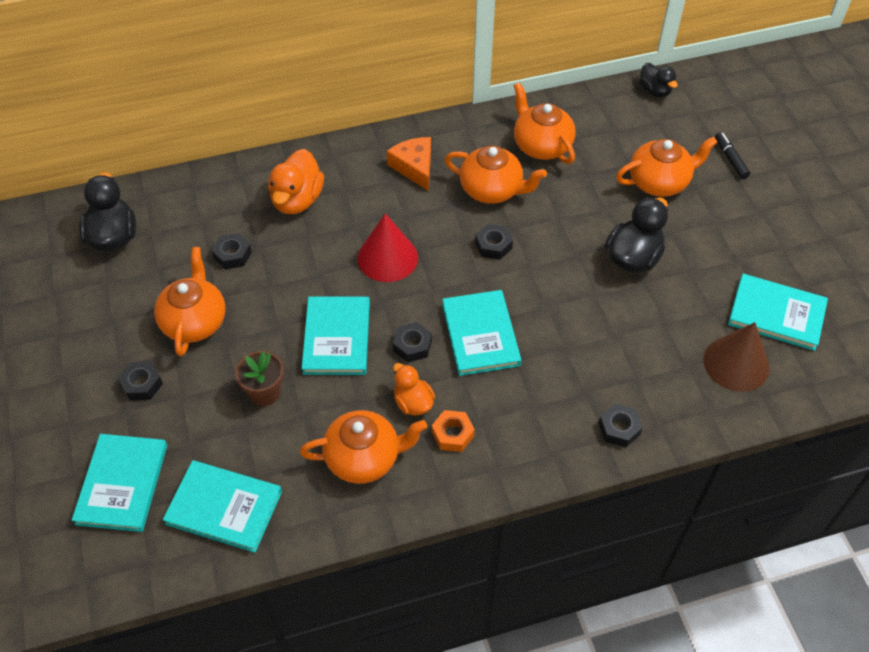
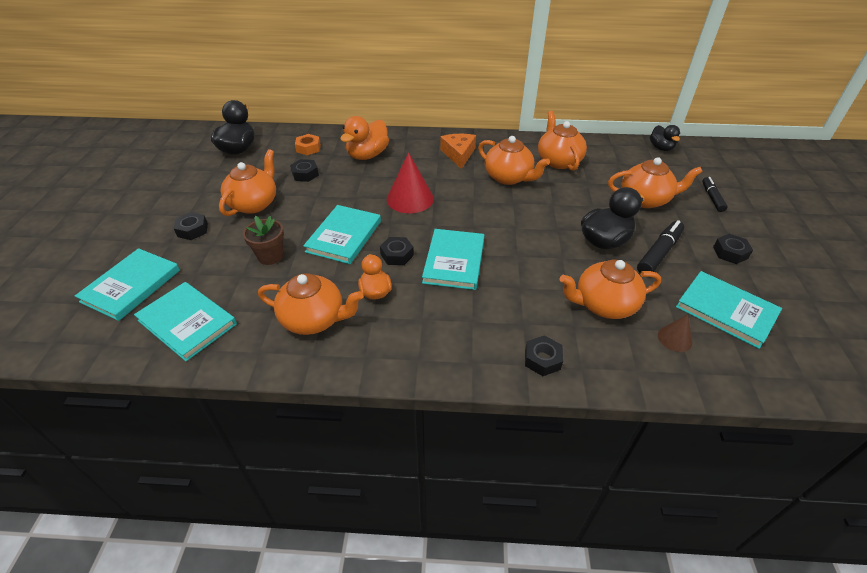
camera: 20 degrees right, 10 degrees down
(452, 434) = (394, 322): orange nut -> orange nut (308, 148)
(493, 245) = (493, 209): black nut -> black nut (730, 252)
(657, 344) = (603, 305): none -> orange teapot
(694, 258) = (659, 253): none -> black marker
(736, 363) = (674, 338): brown cone -> brown cone, size x0.53

